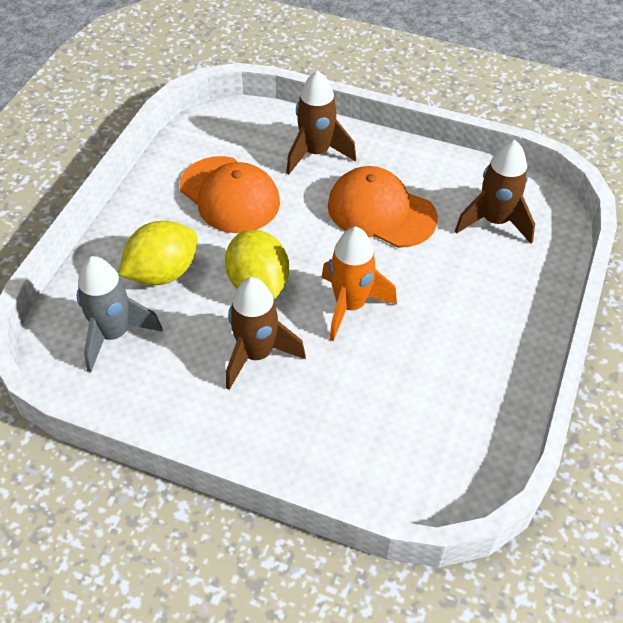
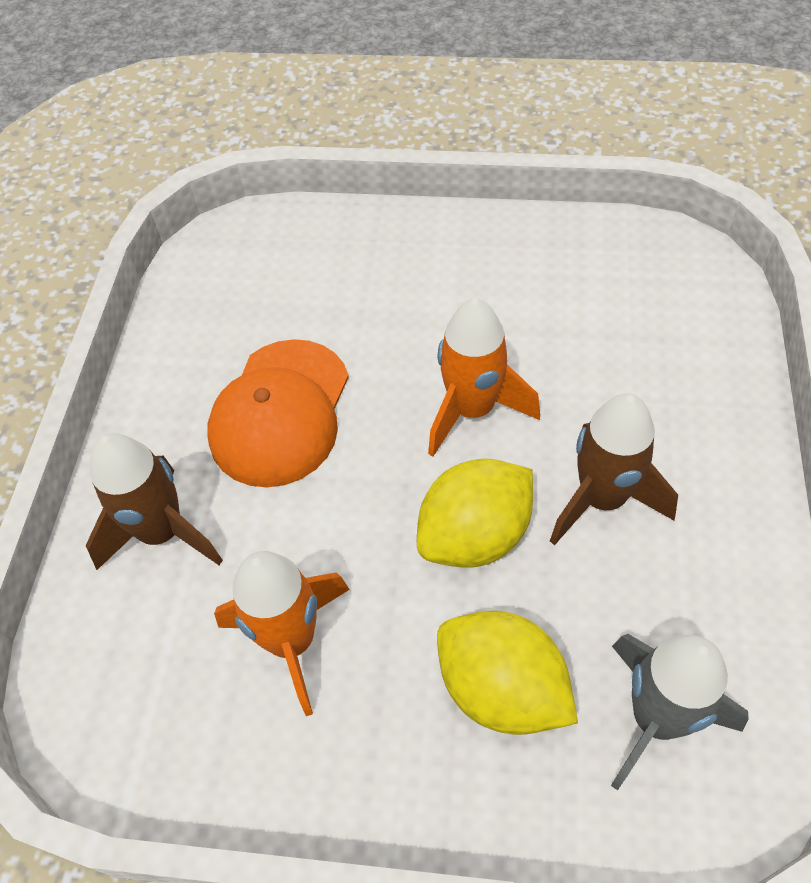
camera: 100 degrees left, 5 degrees up
(229, 195) = (292, 640): orange cap -> orange rocket
(494, 221) = (269, 284): brown rocket -> none

